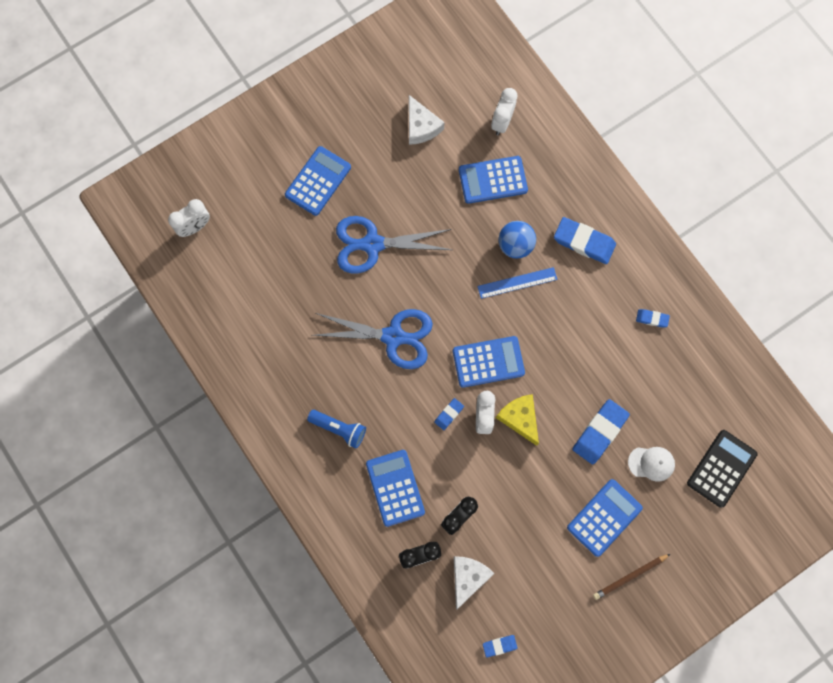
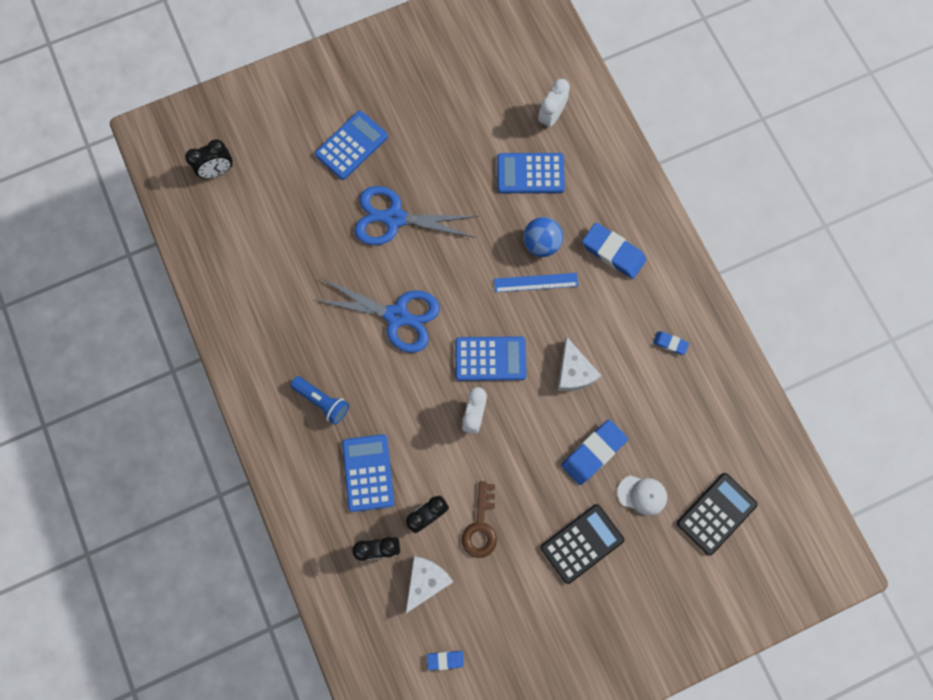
camera: 10 degrees right, 0 degrees up
(195, 227) = (218, 171): white clock -> black clock
(421, 126) = (467, 108): white cheese -> white cheese (573, 371)
(449, 414) = (439, 406): blue eraser -> none
(509, 518) = (480, 526): none -> brown key
(519, 418) = (512, 423): yellow cheese -> none
(604, 517) = (581, 543): blue calculator -> black calculator
(630, 576) = (597, 611): brown pencil -> none

